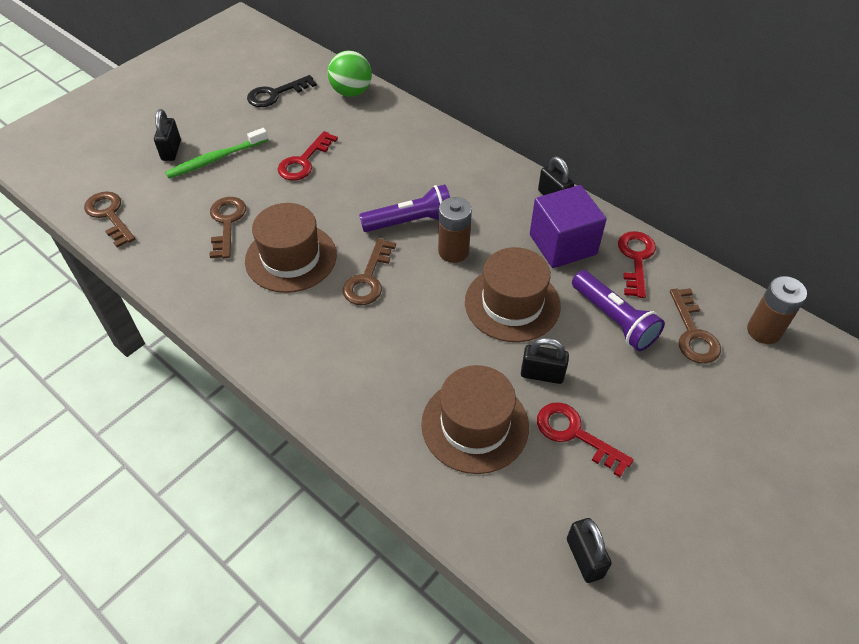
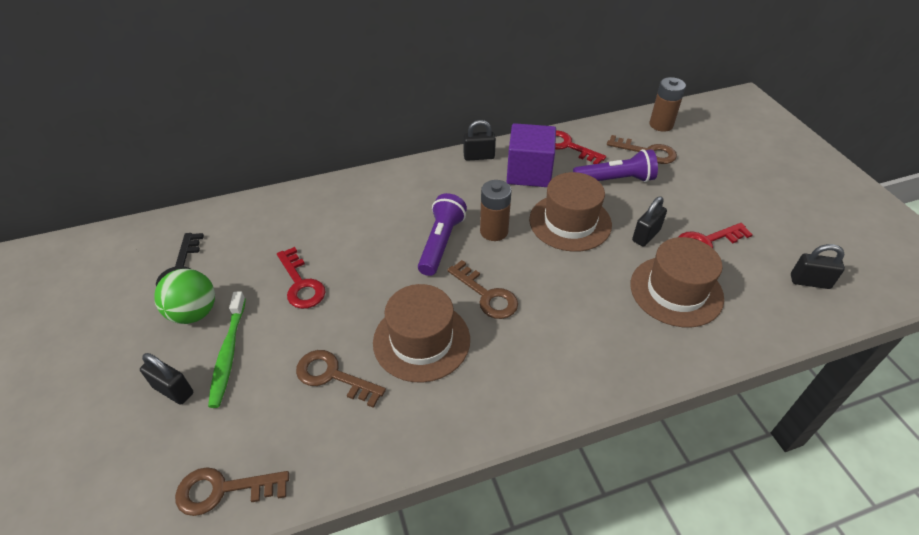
camera: 60 degrees left, 5 degrees down
(351, 92) = (240, 216): green ball -> green ball (194, 313)

